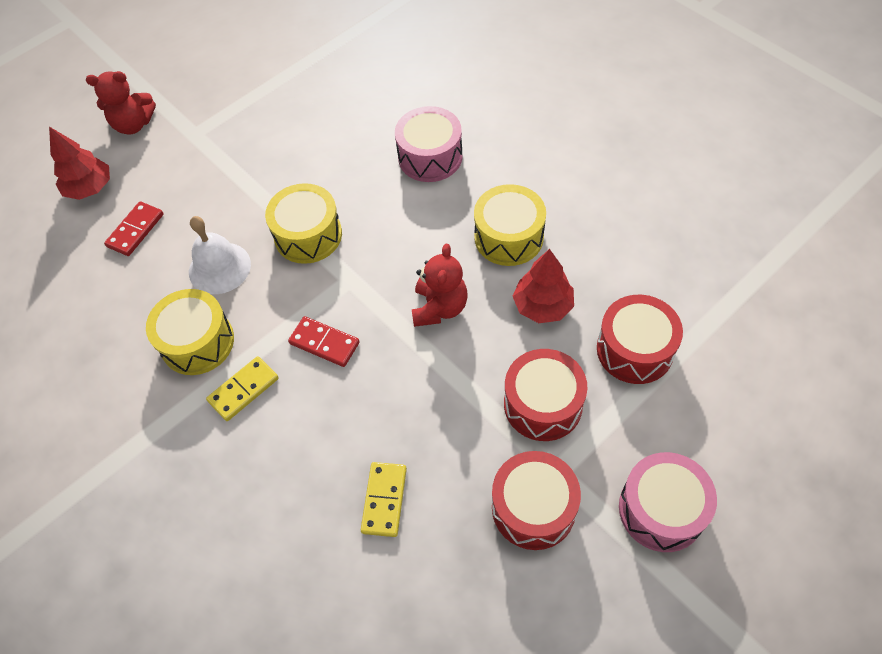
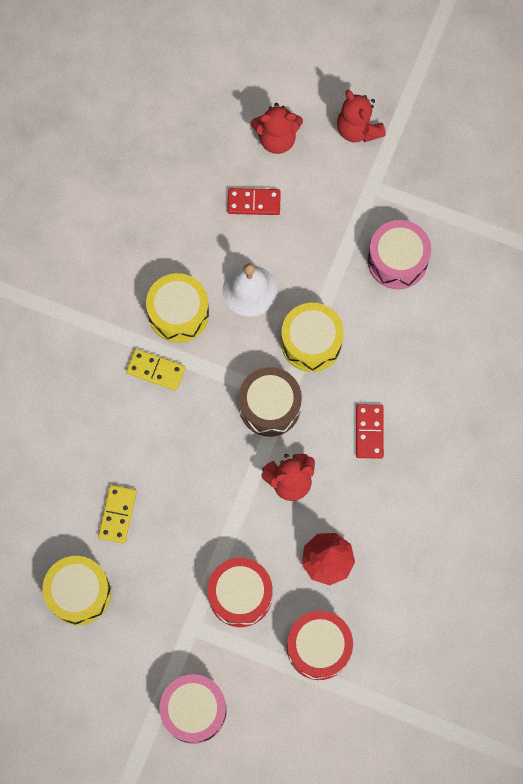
camera: 60 degrees right, 15 degrees up
(90, 188) = (277, 138): red tree -> red teddy bear
(324, 343) = (219, 408): red domino -> red domino (369, 432)
(350, 296) = (270, 406): none -> brown drum
(384, 500) = (117, 514): yellow domino -> yellow domino turned 60 degrees counterclockwise
(430, 157) = (439, 402): pink drum -> pink drum (397, 260)
(508, 237) = (383, 506): yellow drum -> yellow drum (79, 593)
(533, 508) = (156, 620): red drum -> none

